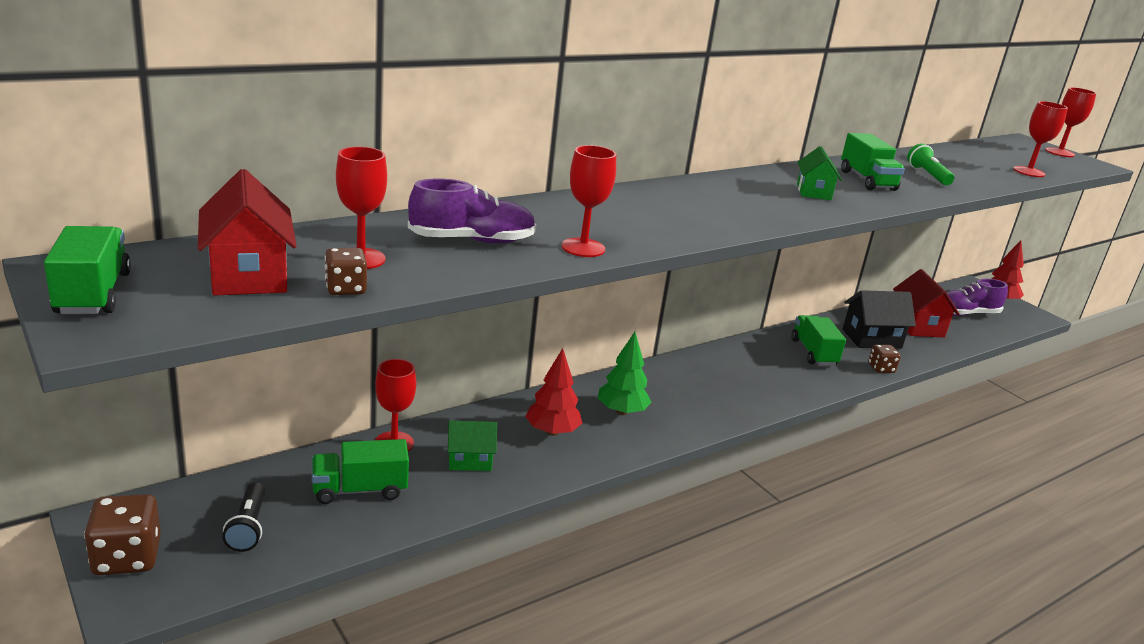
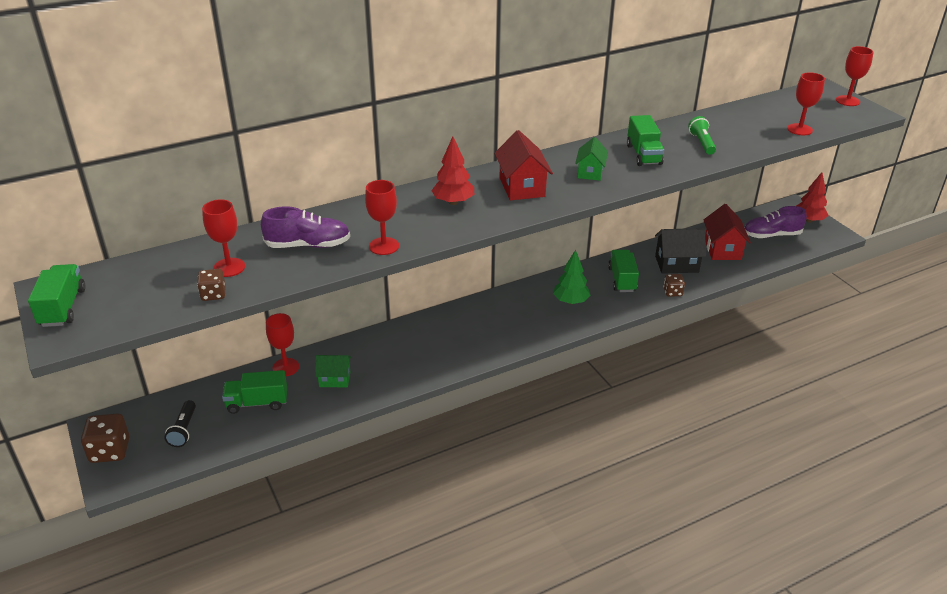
camera: 10 degrees right, 10 degrees up
(248, 275) = (156, 286): red house -> red house (522, 187)
(552, 431) = (397, 355): red tree -> red tree (453, 202)
(621, 411) = (453, 337): green tree -> green tree (570, 301)

